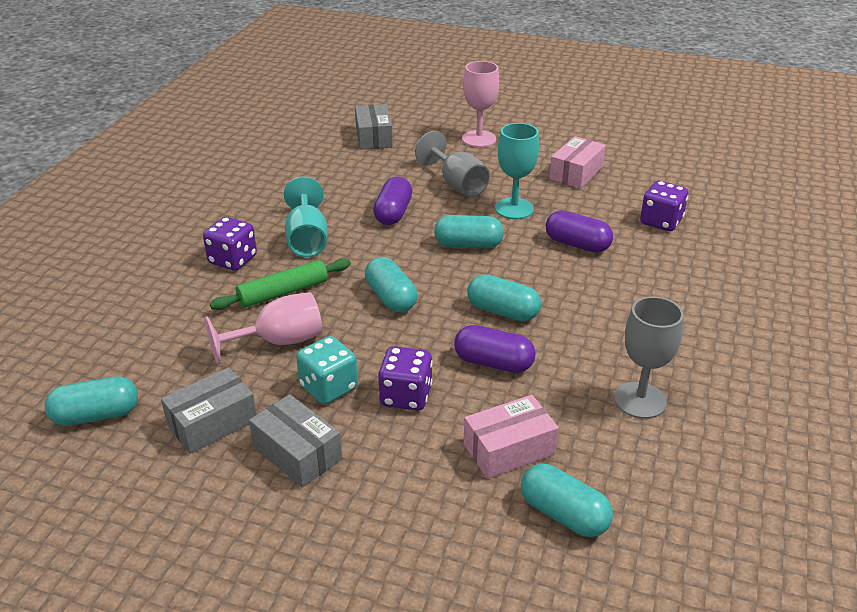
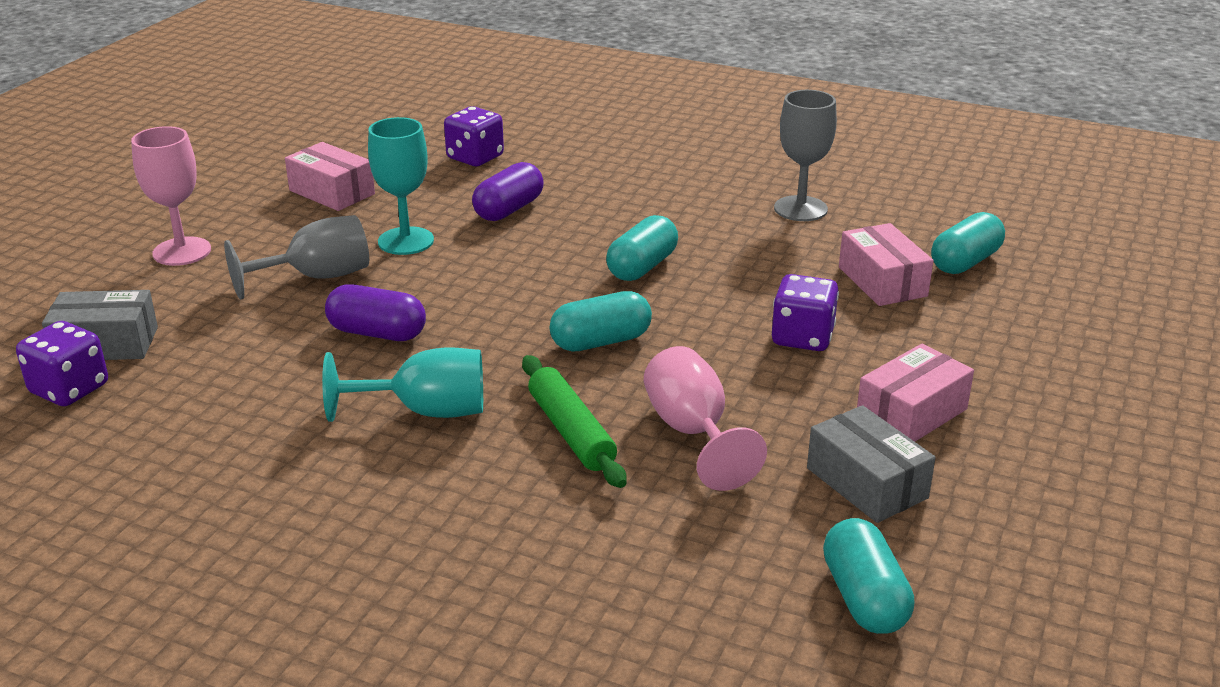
camera: 85 degrees left, 5 degrees down
(233, 260) = (465, 486): purple dice -> purple dice (69, 389)
(297, 453) = (911, 413): grey box -> pink box
(328, 387) = (789, 391): turquoise dice -> none
(468, 245) = (486, 279): turquoise capsule -> none
(493, 363) = (741, 280): purple capsule -> none

